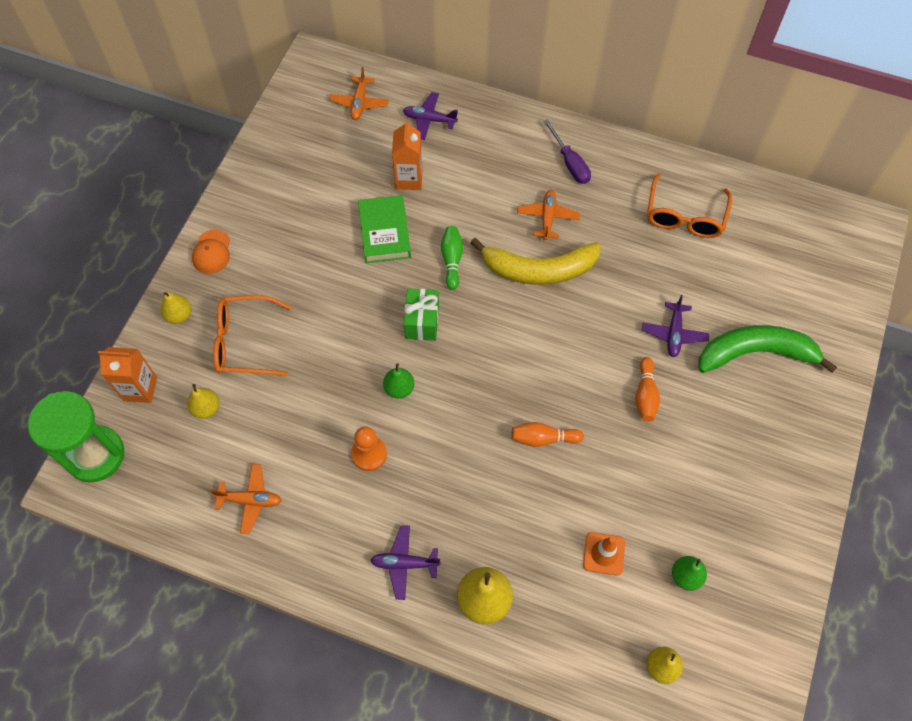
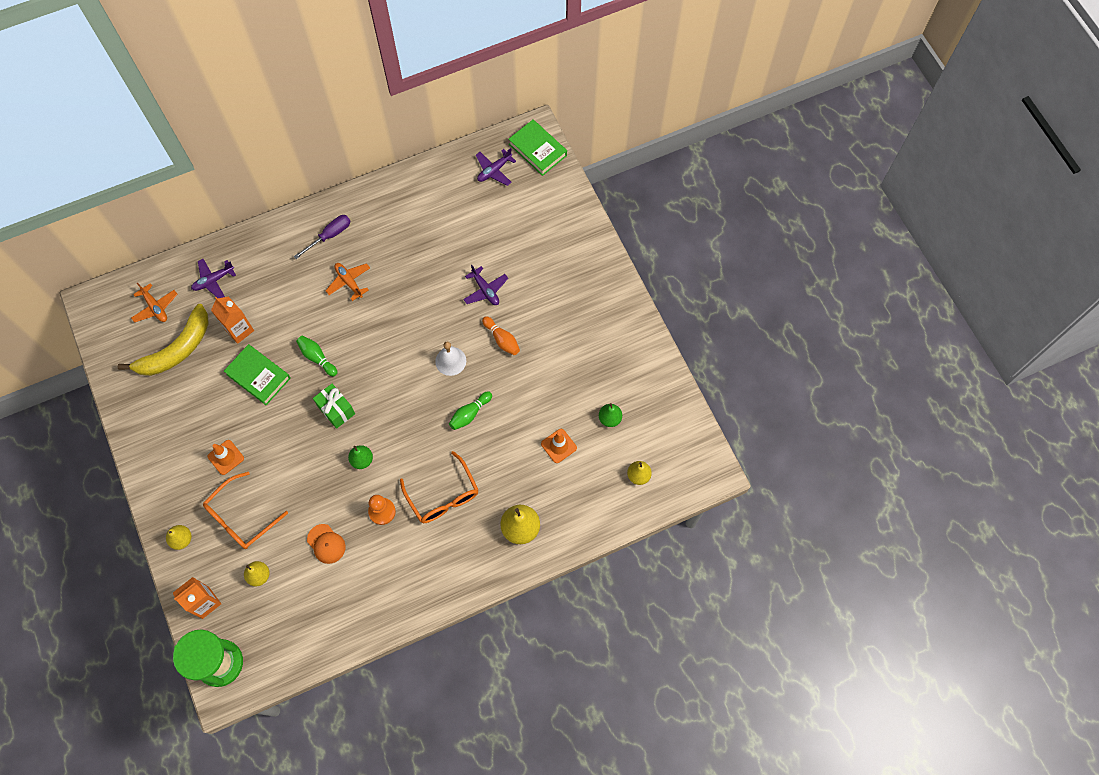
camera: 45 degrees left, 5 degrees up
(212, 252) = (160, 484): orange cap -> orange cap (326, 544)
(250, 500) = (340, 599): orange plane -> none
(286, 278) = (226, 457): none -> orange traffic cone
(404, 563) = (460, 550): purple plane -> purple plane (494, 170)
(539, 269) = (374, 318): yellow banana -> yellow banana (177, 349)
(543, 438) = (470, 414): orange bowling pin -> green bowling pin
(570, 163) = (329, 236): purple screwdriver -> purple screwdriver turned 60 degrees counterclockwise
(573, 371) = (450, 361): none -> white bell
(685, 216) = (428, 213): orange glasses -> orange glasses (443, 495)
(755, 353) = (539, 263): green banana -> none
(857, 244) = (537, 150): none -> green book

